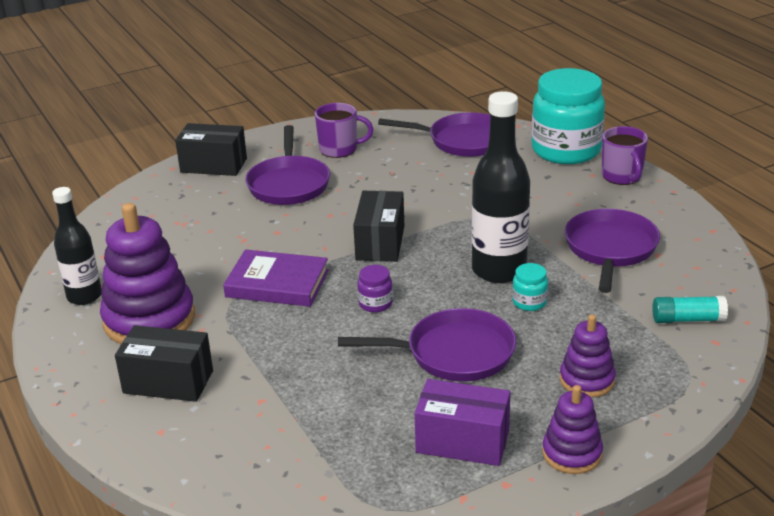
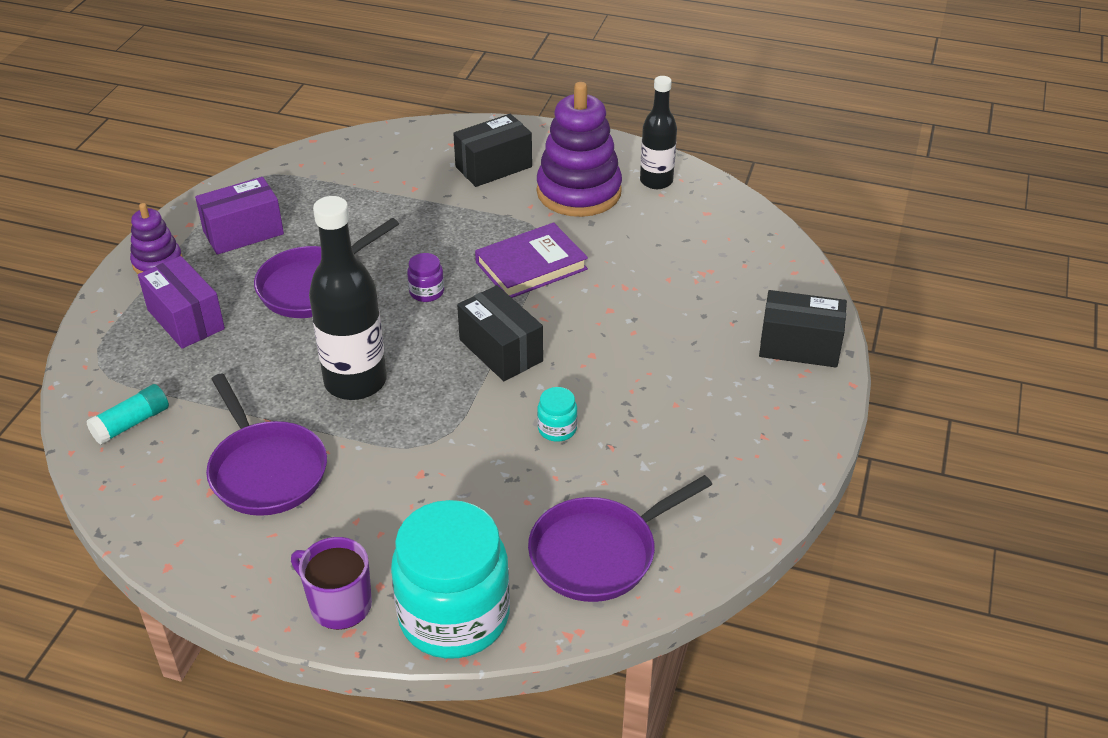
camera: 135 degrees right, 10 degrees up
(213, 165) = (799, 346): black box -> black box turned 45 degrees clockwise
(289, 184) = (688, 367): purple pan -> none
(339, 149) = (716, 447): purple mug -> none
(529, 302) = (295, 363): turquoise jar -> turquoise jar (557, 429)
(587, 380) = (186, 319): purple stacking toy -> purple box

